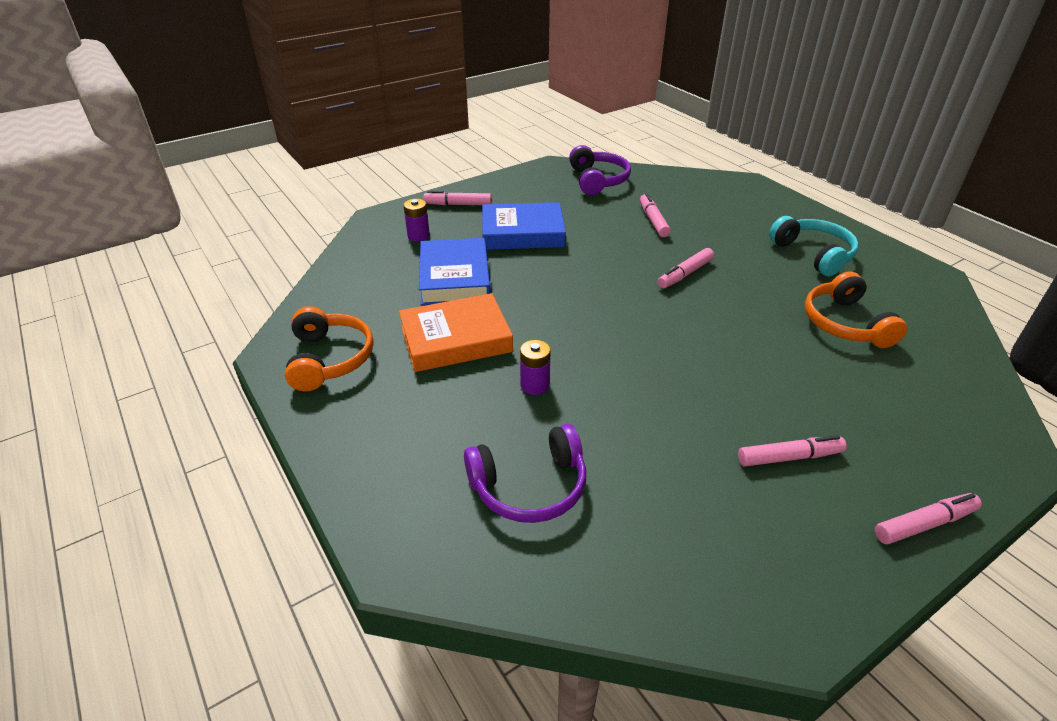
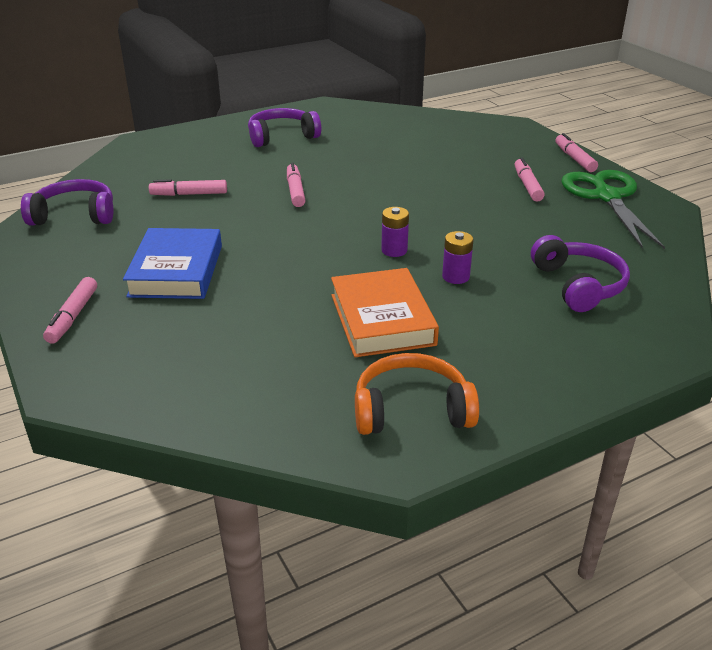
camera: 85 degrees left, 5 degrees down
(418, 236) = (145, 349): purple battery -> purple battery (394, 250)
(455, 278) = (261, 319): blue book -> none
(685, 274) = (295, 191): pink marker -> pink marker turned 150 degrees counterclockwise
(794, 550) = (606, 197): none -> green scissors
(813, 254) = (282, 137): turquoise headphones -> purple headphones
(845, 323) = (381, 143): orange headphones -> none

